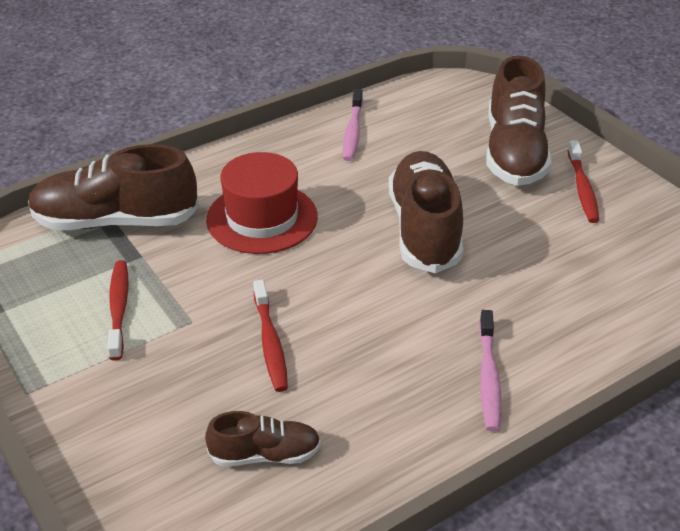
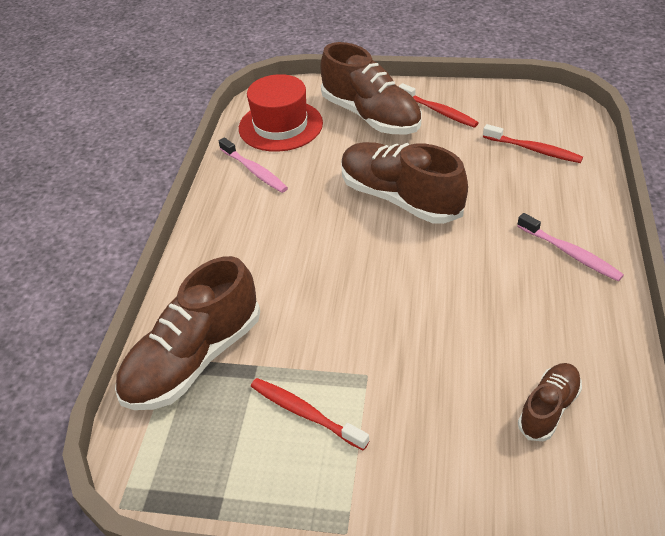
camera: 45 degrees left, 5 degrees up
(262, 218) = (293, 271): red hat -> red hat (280, 126)
(270, 342) = (435, 342): red toothbrush -> red toothbrush (533, 149)

